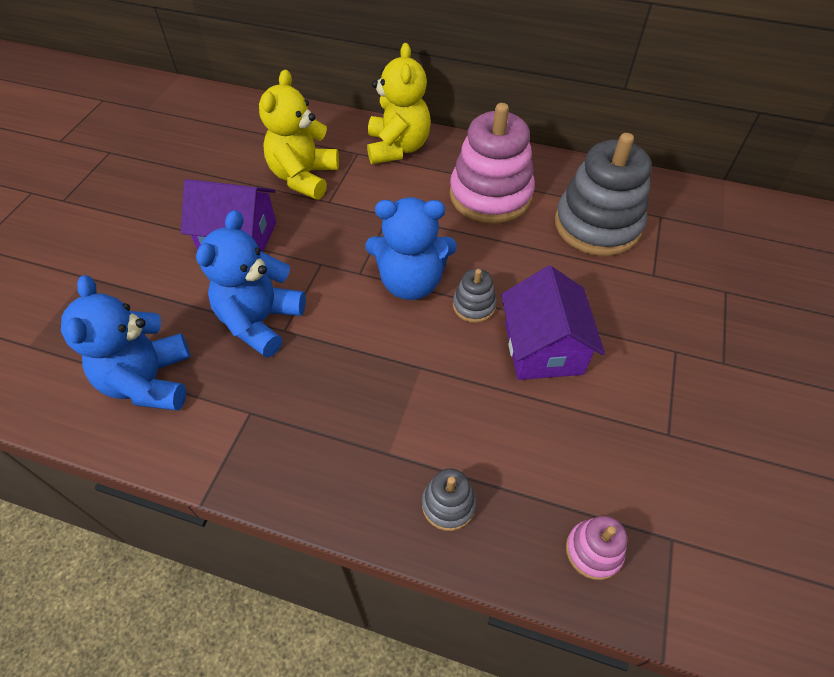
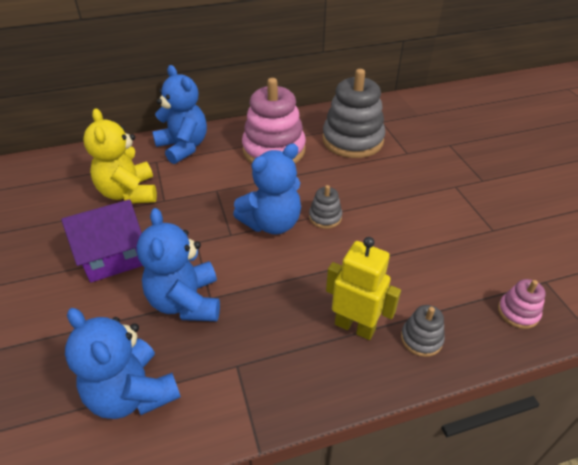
camera: 35 degrees left, 10 degrees down
(392, 446) = (355, 326): none -> yellow robot
(397, 148) = (183, 147): yellow teddy bear -> blue teddy bear
(543, 348) = (387, 220): purple house -> none

